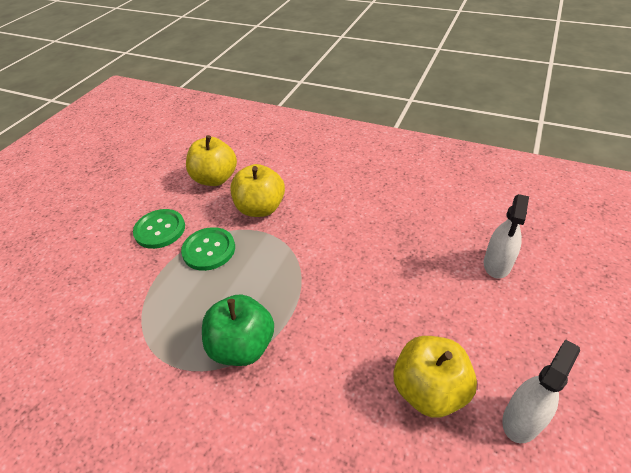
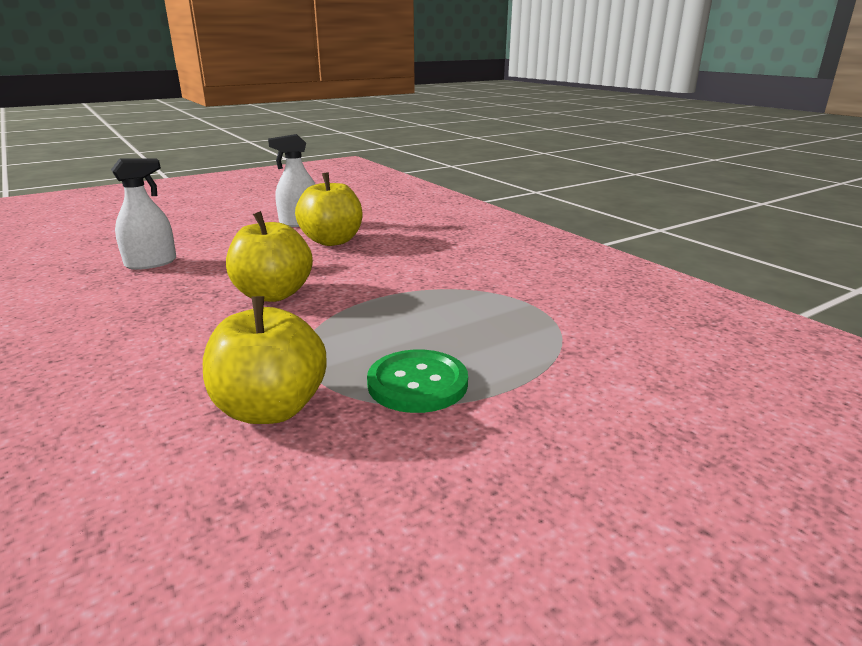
camera: 150 degrees left, 20 degrees down
(160, 230) = (486, 454): green button -> none
(215, 179) = (271, 528): yellow apple -> yellow apple (273, 294)
(242, 346) = (450, 294): green apple -> none

